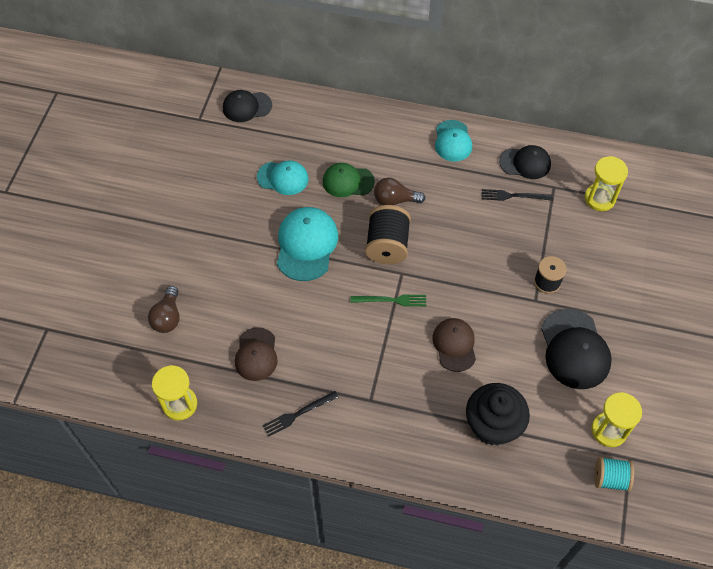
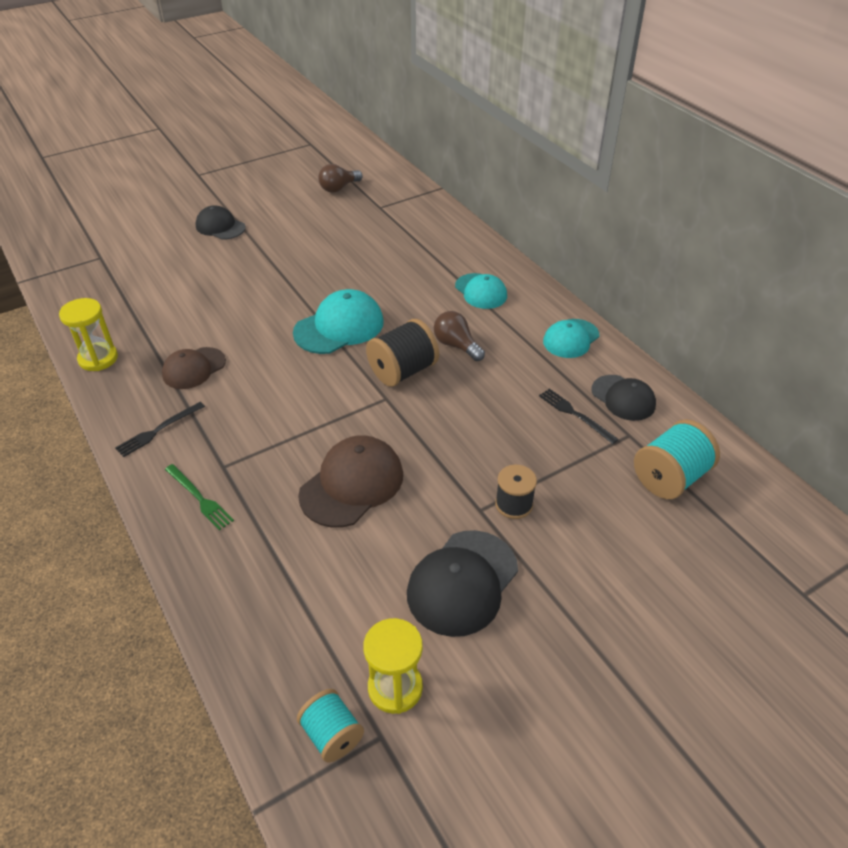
camera: 45 degrees right, 15 degrees down
(168, 317) = (176, 302): brown light bulb -> brown light bulb (339, 188)
(247, 107) = (426, 219): black cap -> black cap (220, 227)
(283, 178) = (386, 275): turquoise cap -> turquoise cap (481, 291)
(298, 414) = (158, 430): black fork -> black fork turned 60 degrees counterclockwise
(348, 181) = (435, 309): green cap -> none
(391, 300) = (348, 410): green fork -> green fork (199, 498)
(454, 345) = (352, 484): brown cap -> brown cap, size x1.52
(493, 425) = (290, 576): black cupcake -> none
(599, 198) = (670, 478): yellow hourglass -> turquoise spool

